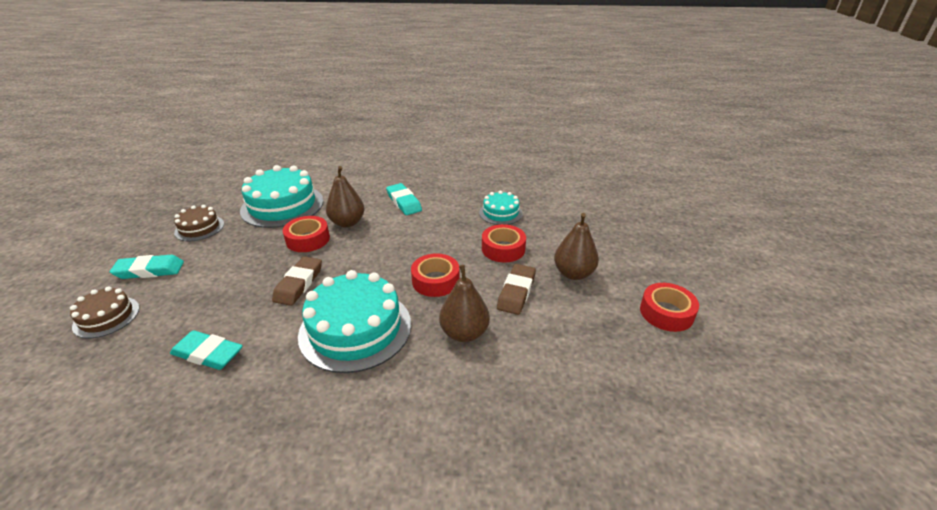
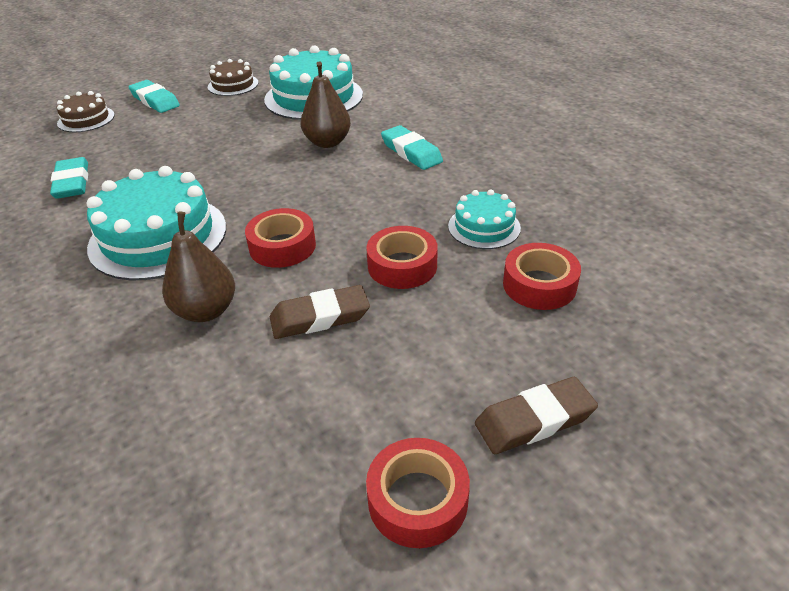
camera: 55 degrees right, 5 degrees up
(299, 284) = (199, 171): brown eraser -> brown eraser (534, 420)
(308, 239) = (273, 138): red tape -> red tape (539, 285)
(404, 202) = (411, 152): turquoise eraser -> turquoise eraser turned 60 degrees counterclockwise
(573, 273) = (415, 353): brown pear -> none

